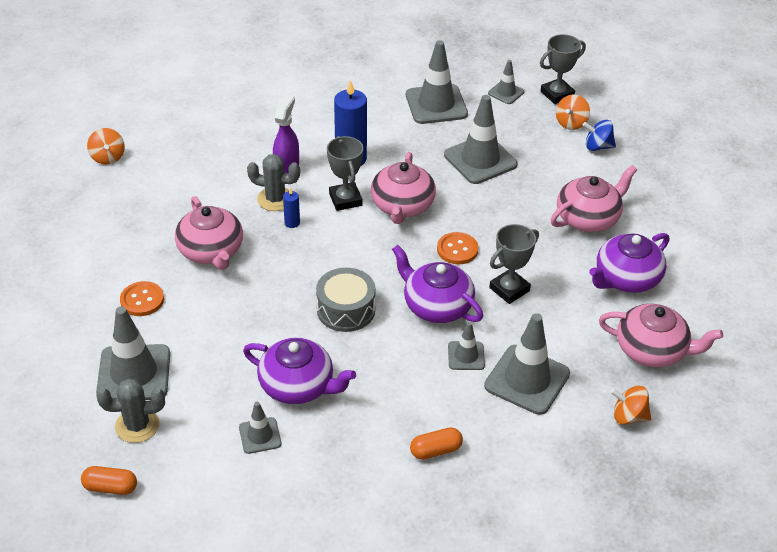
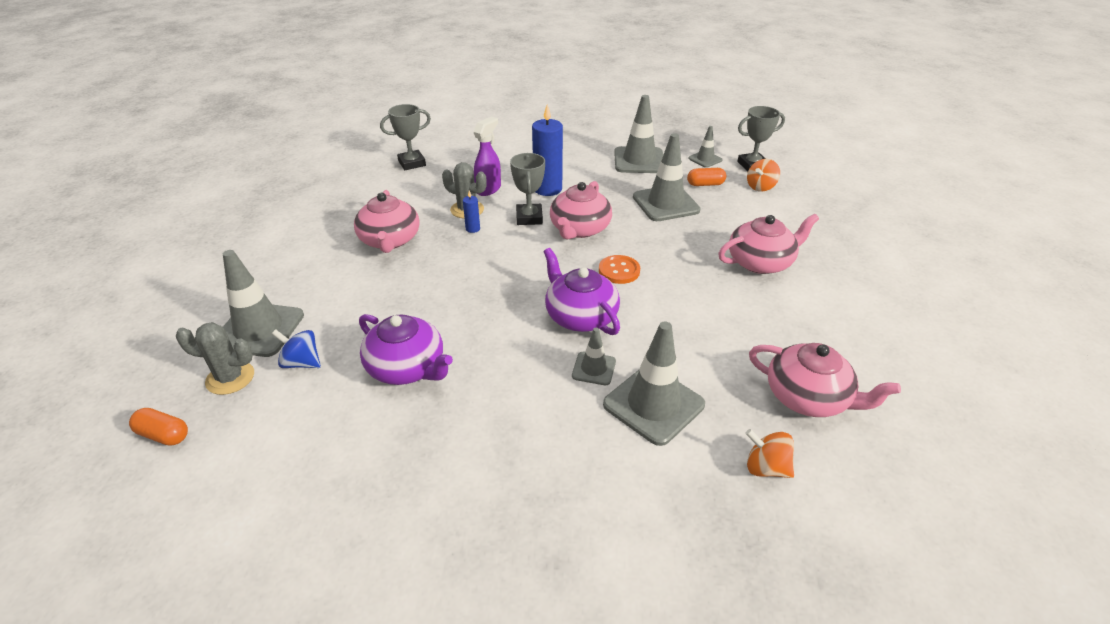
camera: 15 degrees right, 5 degrees down
(108, 157) = (346, 165): orange spinning top -> none
(142, 300) = (306, 270): orange button -> none
(260, 435) = (342, 410): grey traffic cone -> none
(346, 310) = (488, 306): grey drum -> none
(435, 450) = (523, 463): orange capsule -> orange capsule (705, 184)
(509, 289) = (661, 313): grey trophy -> grey trophy (412, 163)
(597, 146) = (782, 207): blue spinning top -> blue spinning top (301, 363)
(626, 278) = (790, 321): purple teapot -> none

